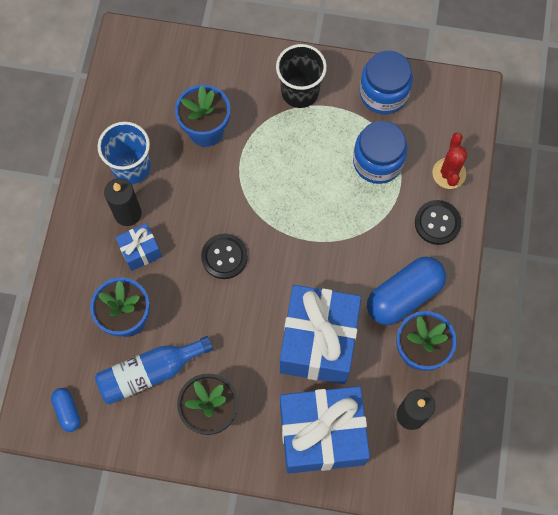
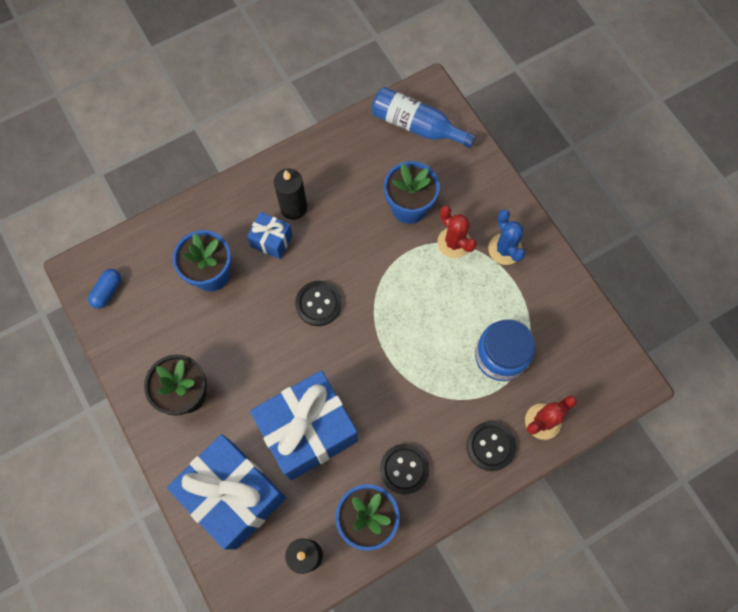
camera: 50 degrees right, 0 degrees up
(131, 167) = (332, 180): blue cup -> none
(150, 372) = (182, 325): blue bottle -> blue bottle (417, 126)
(263, 122) = (454, 243): none -> red cactus
(300, 92) = (505, 249): black cup -> blue cactus
(383, 93) = (564, 313): blue jar -> none
(404, 296) = (404, 469): blue capsule -> black button

